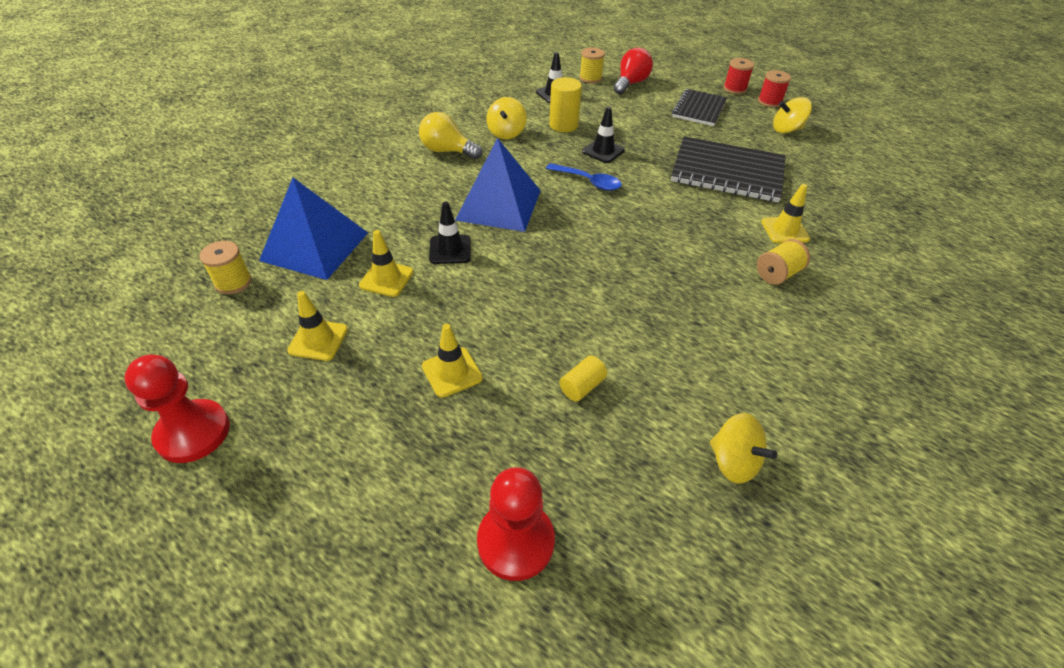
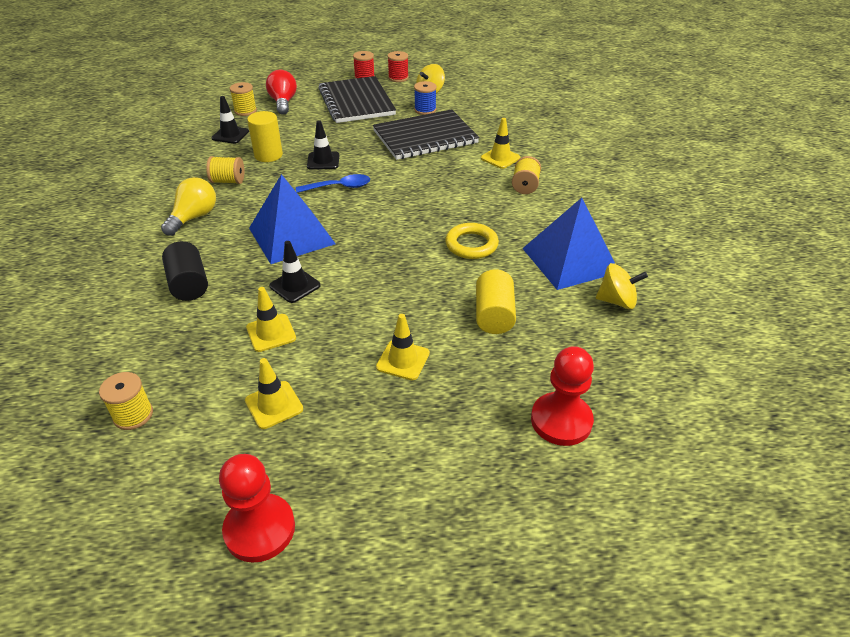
camera: 40 degrees left, 5 degrees down
(315, 246) = (173, 346): blue pyramid -> blue pyramid (570, 260)
(381, 203) = (189, 284): none -> black cylinder
(447, 151) = (194, 217): yellow light bulb -> yellow light bulb turned 135 degrees clockwise
(506, 133) = (228, 181): yellow spinning top -> yellow spool
(582, 386) = (494, 315): yellow cylinder -> yellow cylinder, size x1.64
(645, 303) = (471, 245): none -> yellow ring
(699, 109) = (356, 102): black notebook -> black notebook, size x1.59
(760, 145) = (425, 110): none -> blue spool

